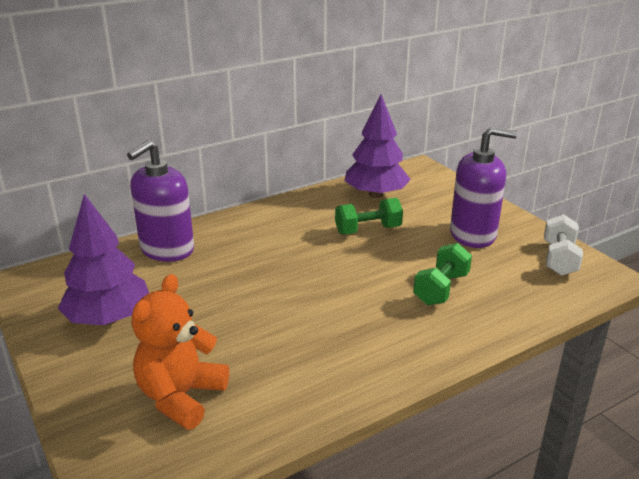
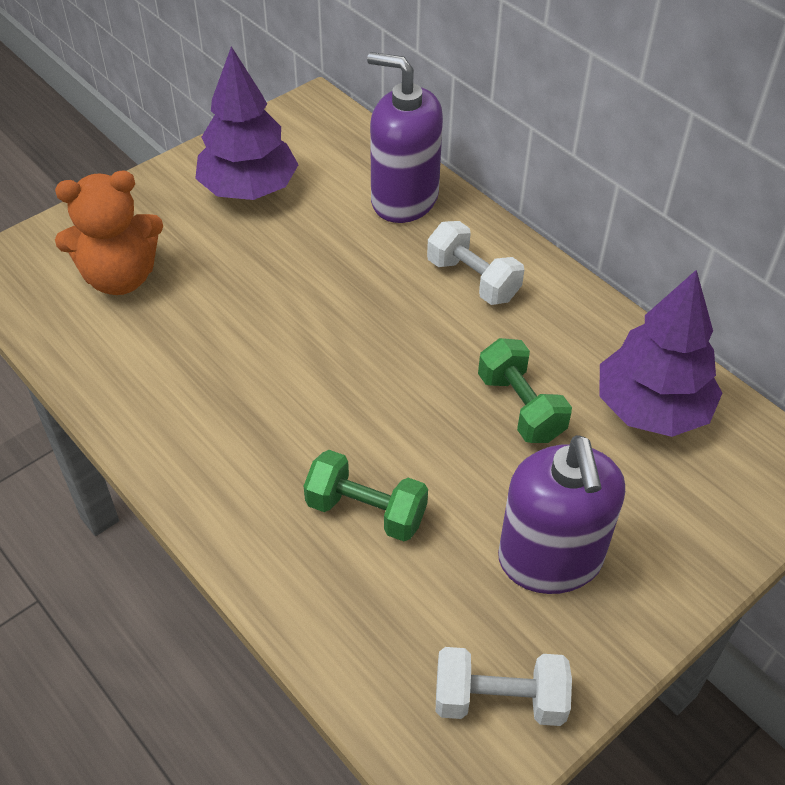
camera: 80 degrees right, 20 degrees up
(181, 397) = (120, 277): orange teddy bear -> orange teddy bear turned 150 degrees clockwise
(259, 233) = (473, 280): none -> white dumbbell

